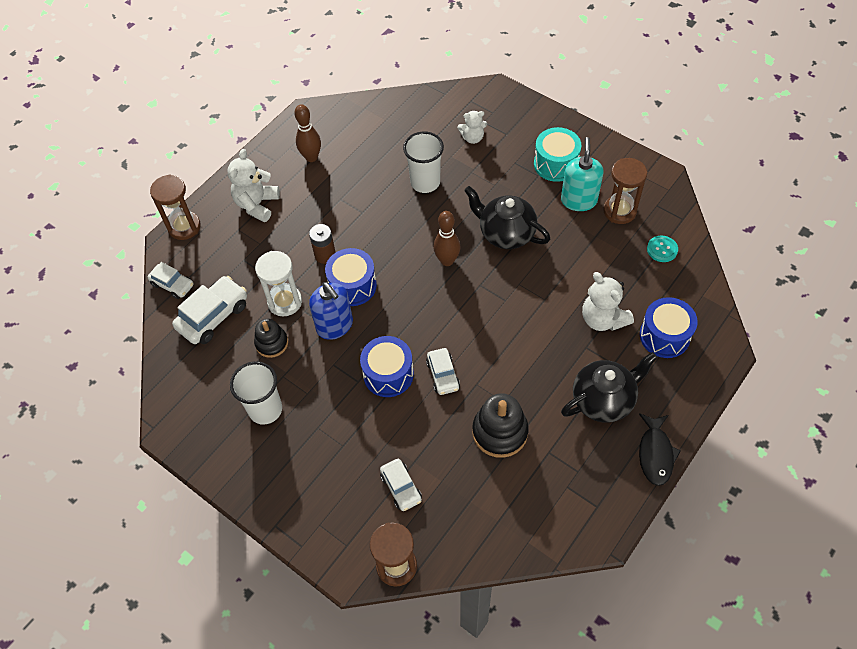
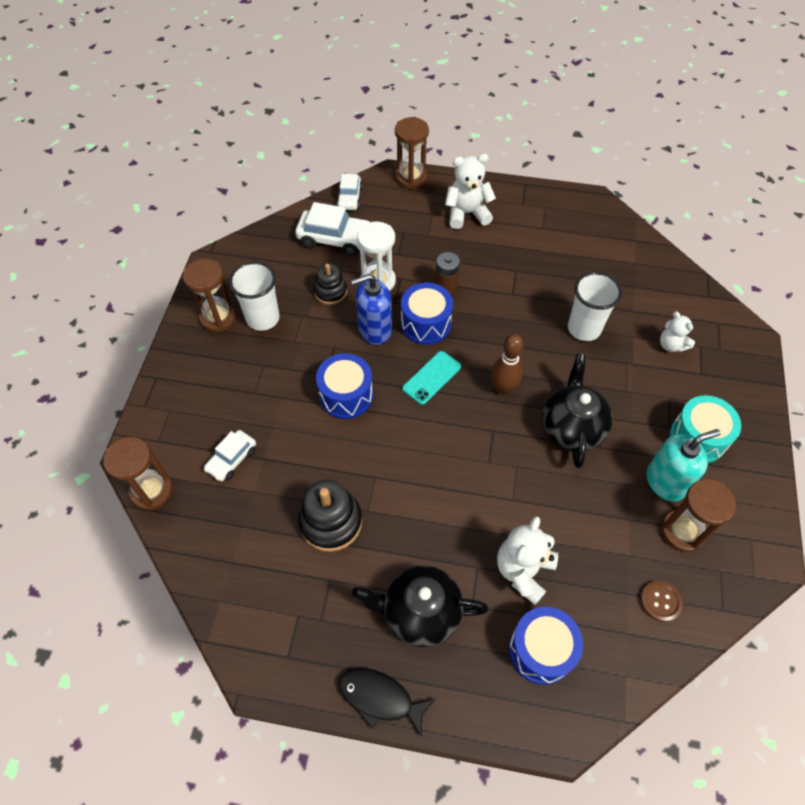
camera: 60 degrees right, 0 degrees up
(240, 447) = (218, 318): none -> brown hourglass
(311, 157) = (546, 227): brown bowling pin -> none
(335, 326) = (374, 329): blue soap dispenser -> blue soap dispenser turned 45 degrees clockwise
(408, 305) = (431, 377): none -> turquoise phone
(442, 375) = (369, 442): white car -> none
(603, 400) = (420, 612): black teapot -> black teapot turned 150 degrees clockwise
(655, 453) = (380, 698): black fish -> black fish turned 45 degrees clockwise
(662, 249) = (660, 601): turquoise button -> brown button

